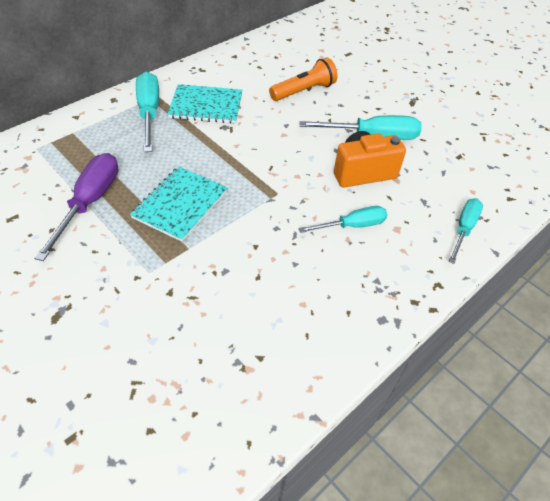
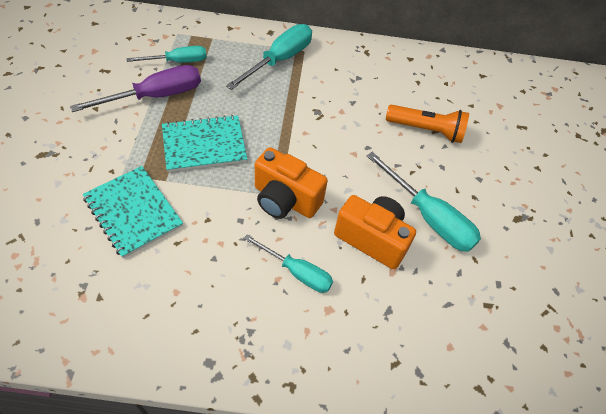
camera: 45 degrees right, 5 degrees up
(206, 106) = (327, 84): turquoise notebook -> turquoise notebook (133, 212)
(284, 193) = (285, 200): none -> orange camera
(463, 229) = (386, 368): turquoise screwdriver -> turquoise screwdriver (178, 61)

